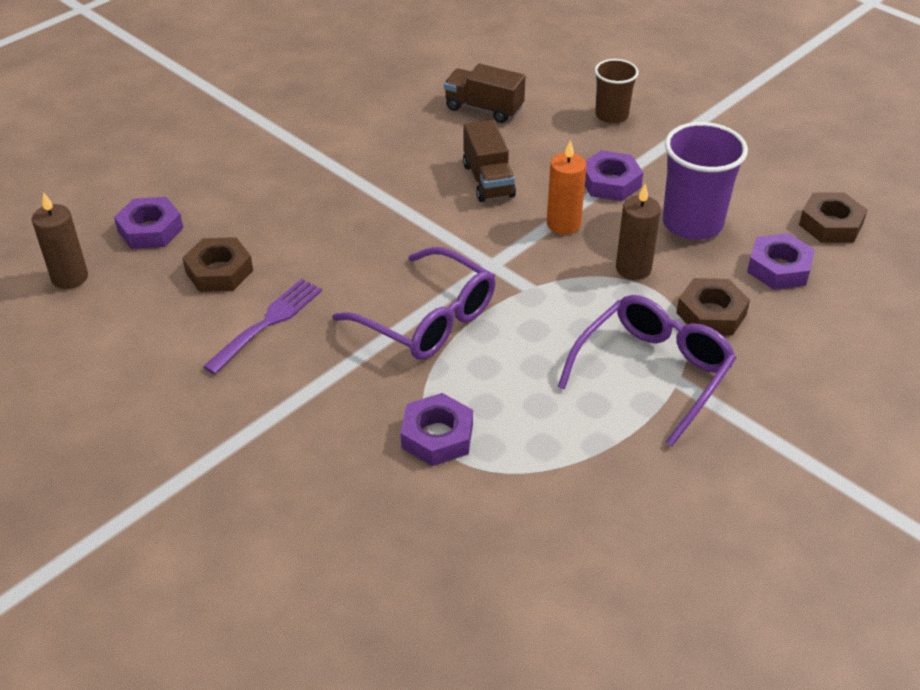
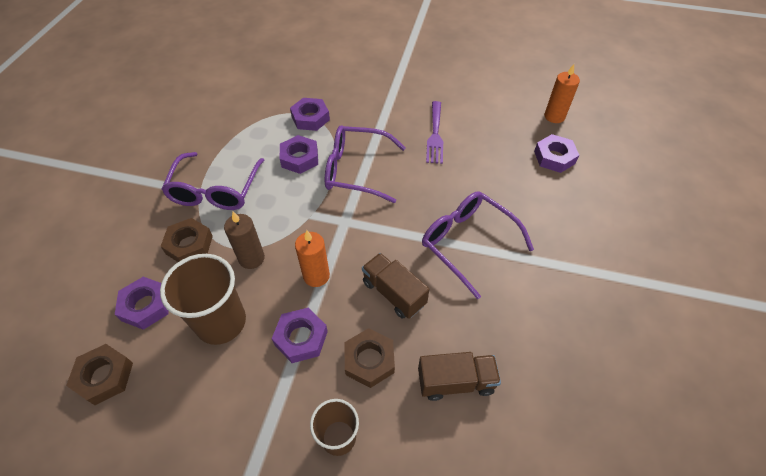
camera: 150 degrees right, 10 degrees up
(70, 277) = (554, 116): brown candle -> orange candle
(219, 271) = (489, 150): brown nut -> brown nut (369, 360)
(366, 190) = (467, 243): none -> purple glasses
(499, 371) = (299, 158): none -> purple nut
(692, 223) = (221, 322): purple cup -> brown cup

